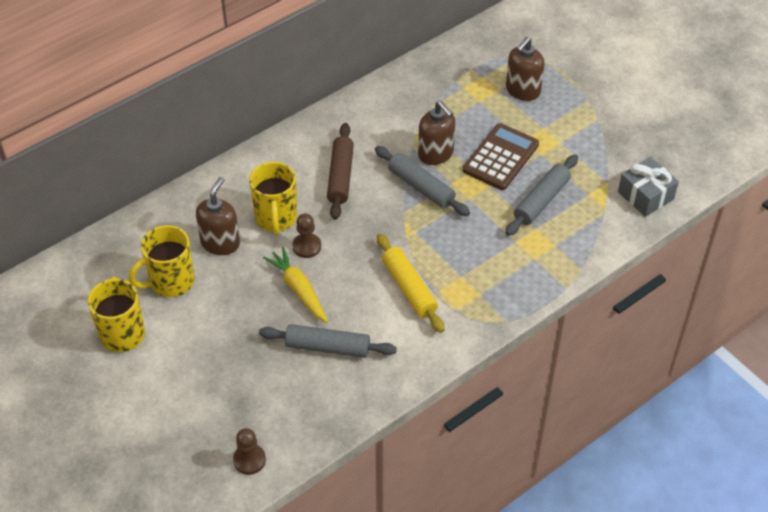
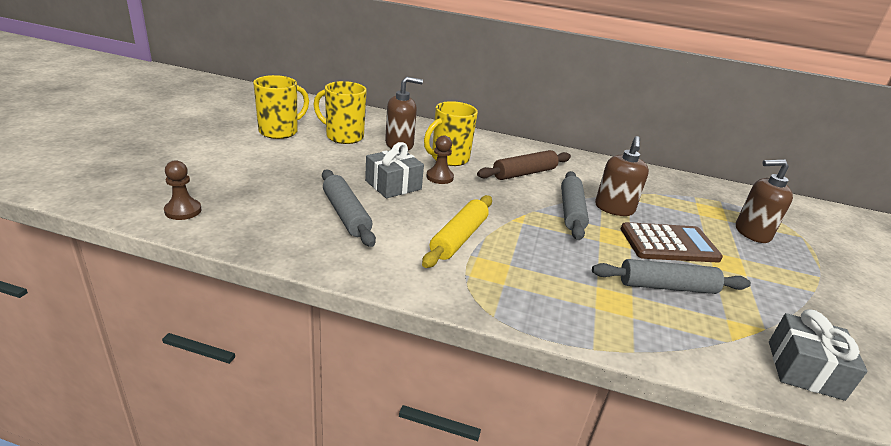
camera: 50 degrees right, 20 degrees down
(299, 289) = (393, 185): yellow carrot -> grey gift

